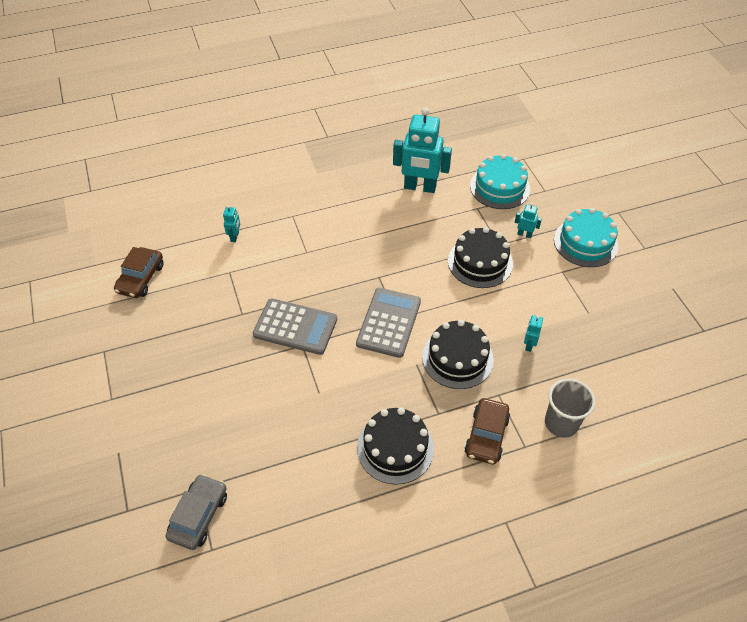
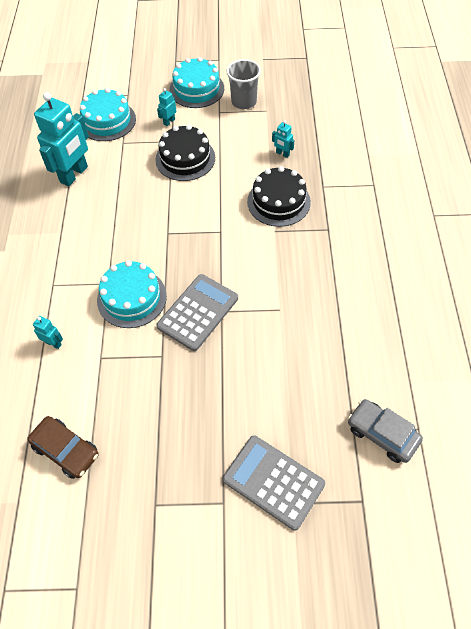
camera: 70 degrees left, 5 degrees up
(296, 273) = (132, 298): none -> turquoise cake
(389, 323) = (223, 238): grey calculator -> grey calculator (273, 481)
(395, 448) = (352, 267): black cake -> none
(486, 436) = (358, 205): brown car -> none
(561, 423) = (359, 158): grey cup -> grey cup (244, 102)

